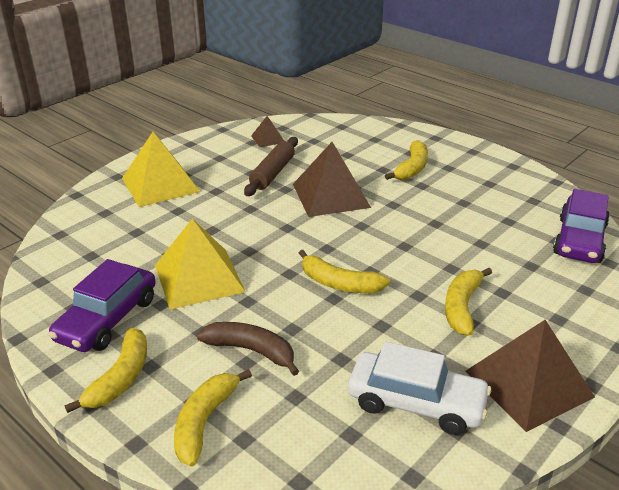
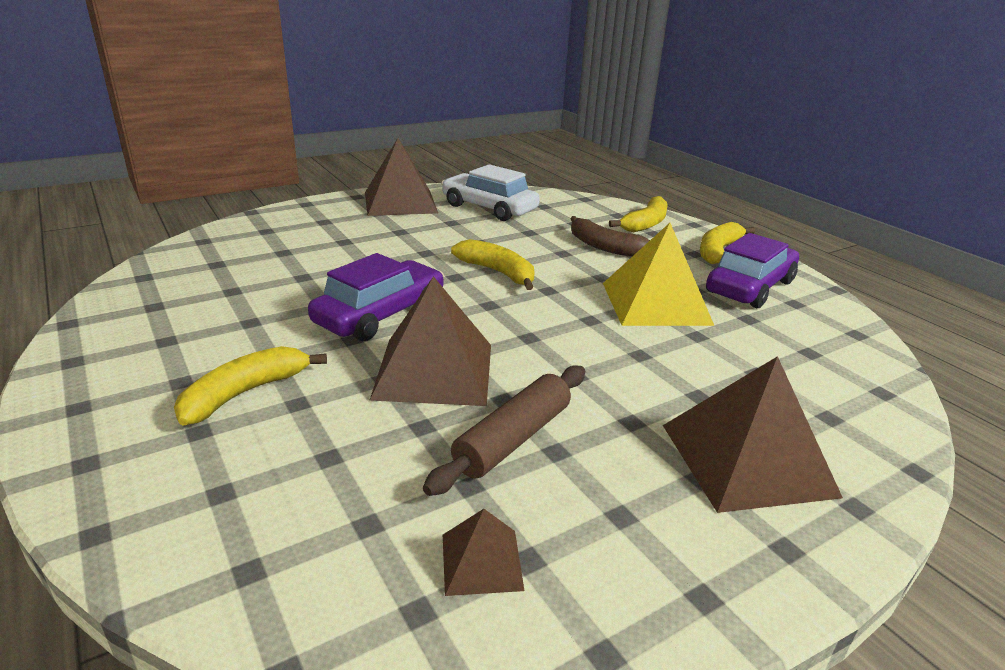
camera: 165 degrees left, 5 degrees down
(160, 185) = (747, 459): yellow pyramid -> brown pyramid
(462, 307) = (395, 239): yellow banana -> none
(579, 240) = (192, 260): purple car -> purple car (380, 314)

